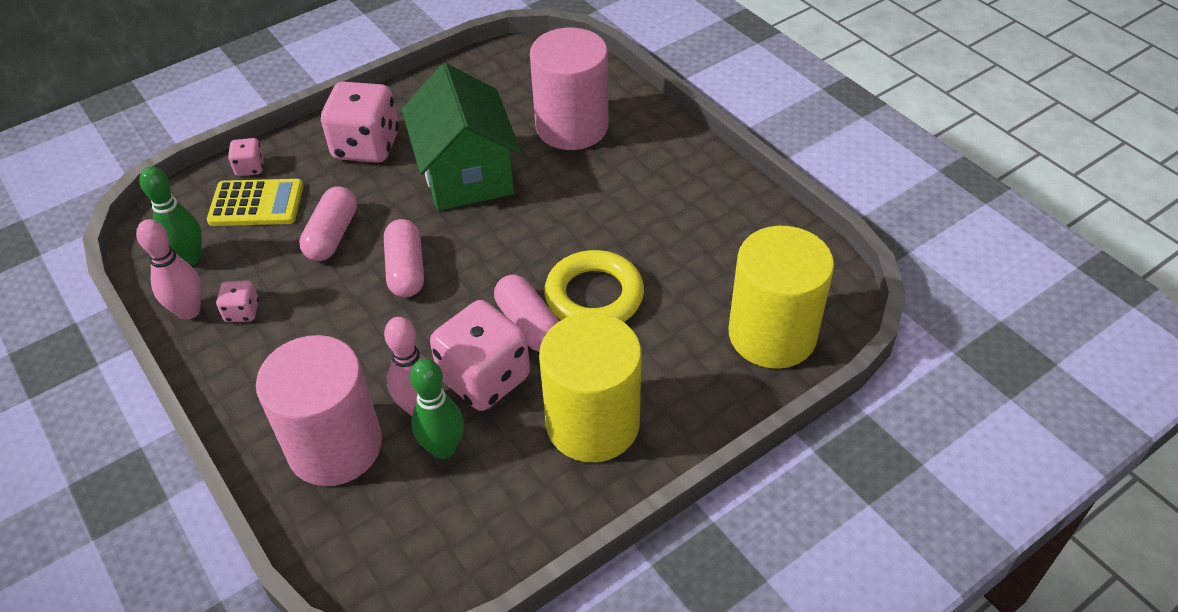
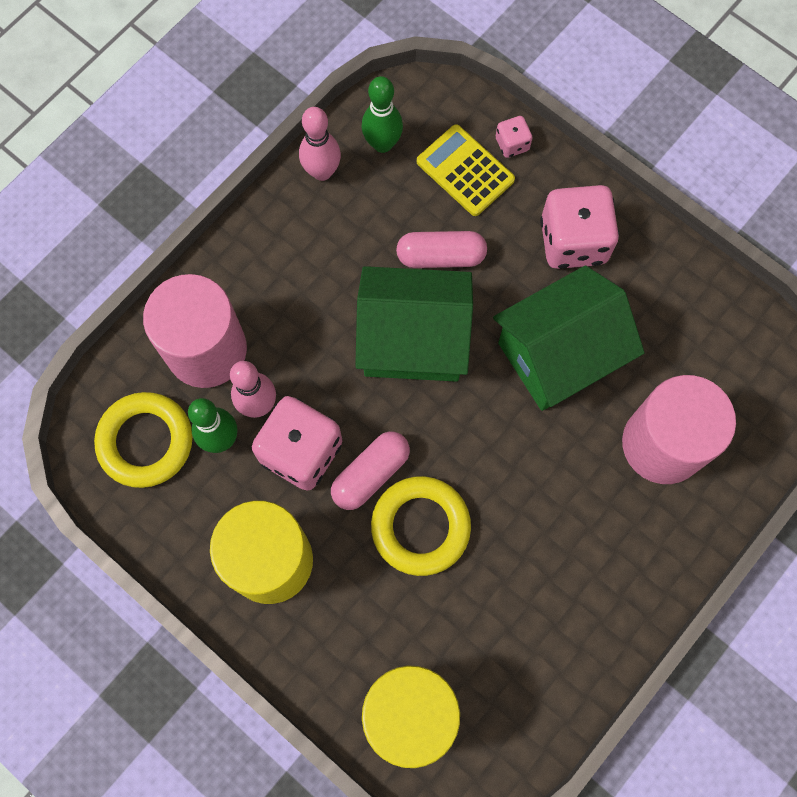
camera: 75 degrees right, 25 degrees up
(242, 312) = (331, 216): pink dice -> none
(256, 204) = (465, 171): yellow calculator -> yellow calculator turned 150 degrees clockwise
(406, 270) = (413, 340): pink capsule -> green house
(417, 524) = (146, 441): none -> yellow ring

